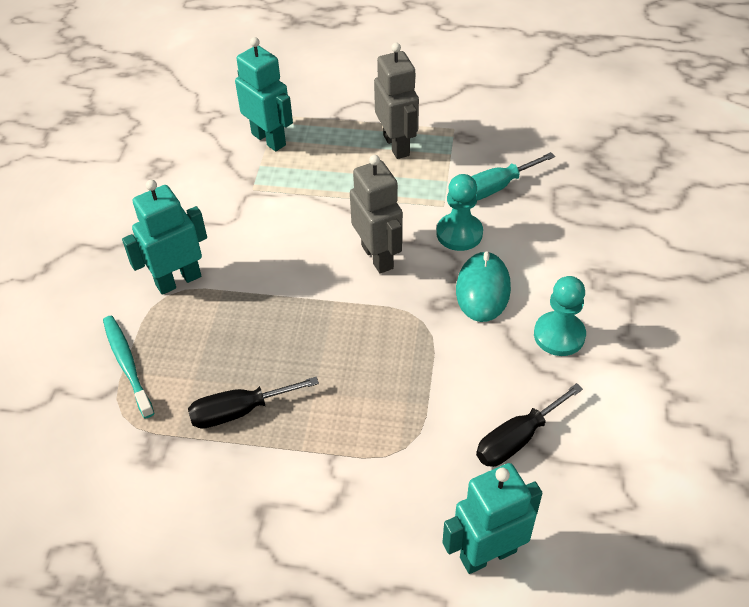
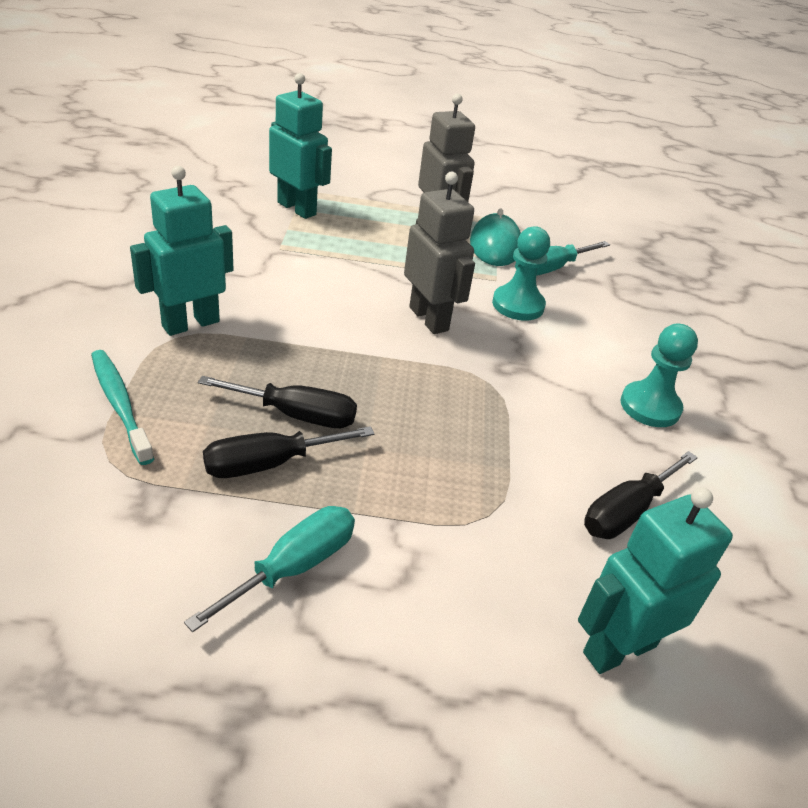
camera: 10 degrees left, 10 degrees down
(255, 497) = (294, 567): none -> turquoise screwdriver
(261, 365) = (296, 415): none -> black screwdriver
(483, 289) = (554, 357): turquoise mouse -> turquoise mouse (495, 245)

